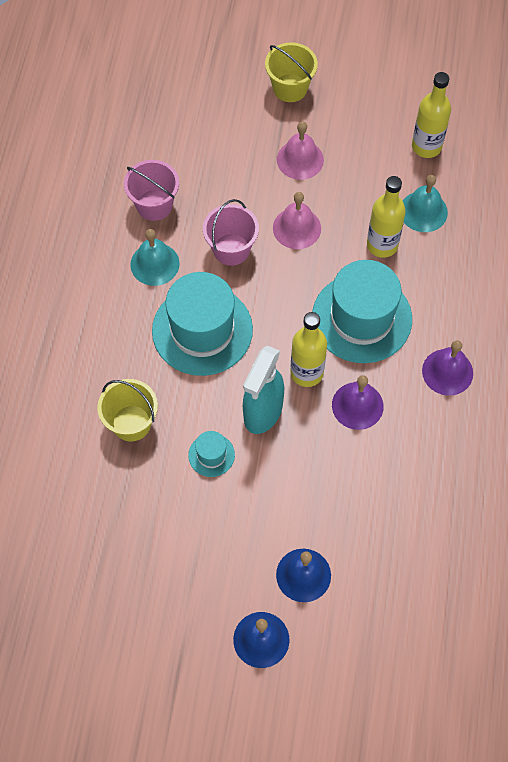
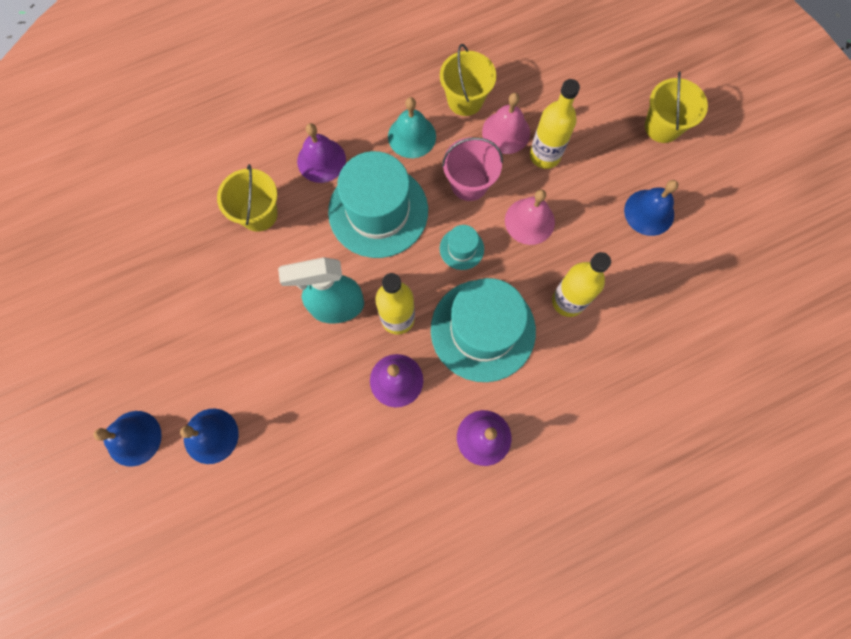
camera: 55 degrees right, 10 degrees up
(120, 345) = (321, 160): none -> purple bell
(154, 205) = (465, 100): pink bucket -> yellow bucket
(211, 455) = (271, 292): turquoise hat -> turquoise hat (461, 249)
(300, 159) = (598, 180): pink bell -> pink bell (506, 132)
(352, 144) = (649, 212): none -> blue bell
(423, 211) = (630, 314): turquoise bell -> none
(426, 146) = (699, 275): yellow bottle -> yellow bottle (545, 155)

